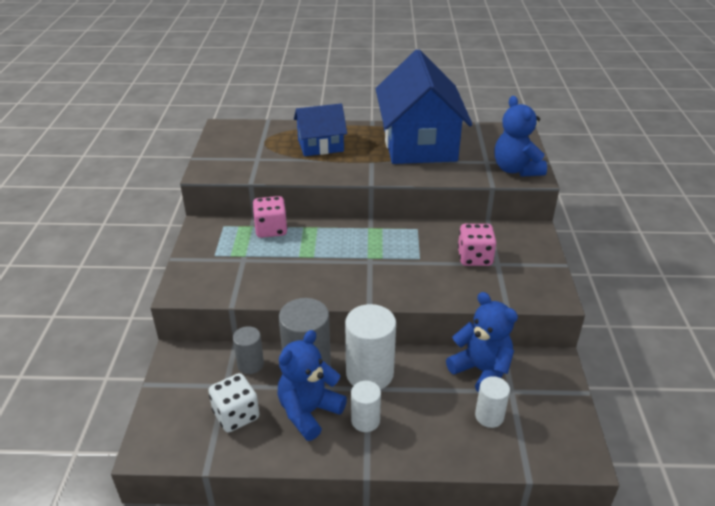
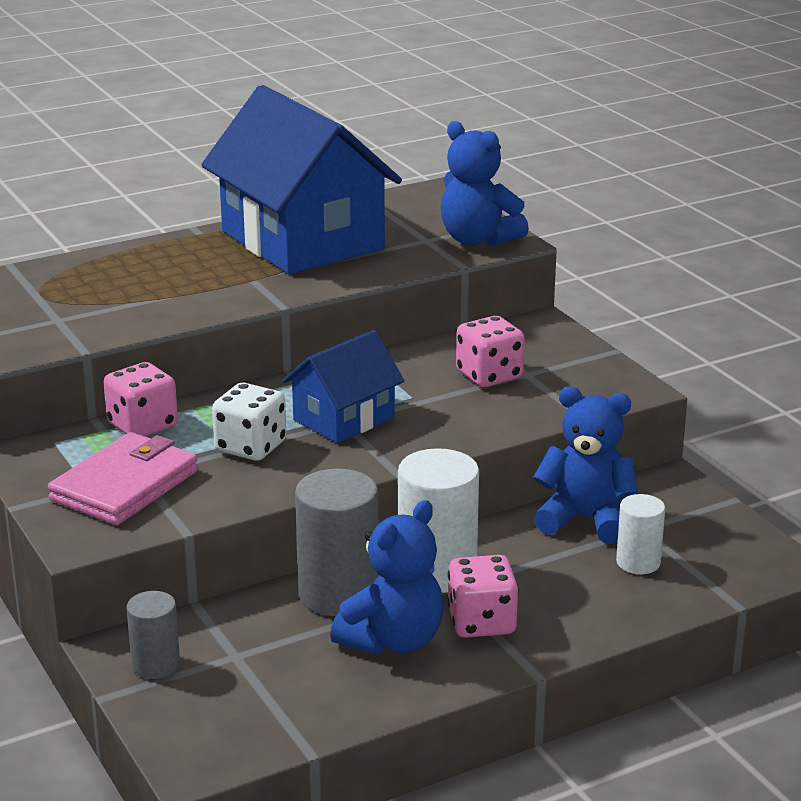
camera: 30 degrees left, 10 degrees down
(230, 264) = (125, 485): none -> pink wallet
(236, 415) = (289, 681): white dice -> white dice (250, 447)
(250, 364) = (248, 620): grey cylinder -> grey cylinder (156, 665)
(309, 412) = (393, 640): blue teddy bear -> blue teddy bear turned 150 degrees counterclockwise
(320, 145) = (145, 278): blue house -> blue house (344, 418)
(365, 420) = (481, 622): white cylinder -> pink dice

